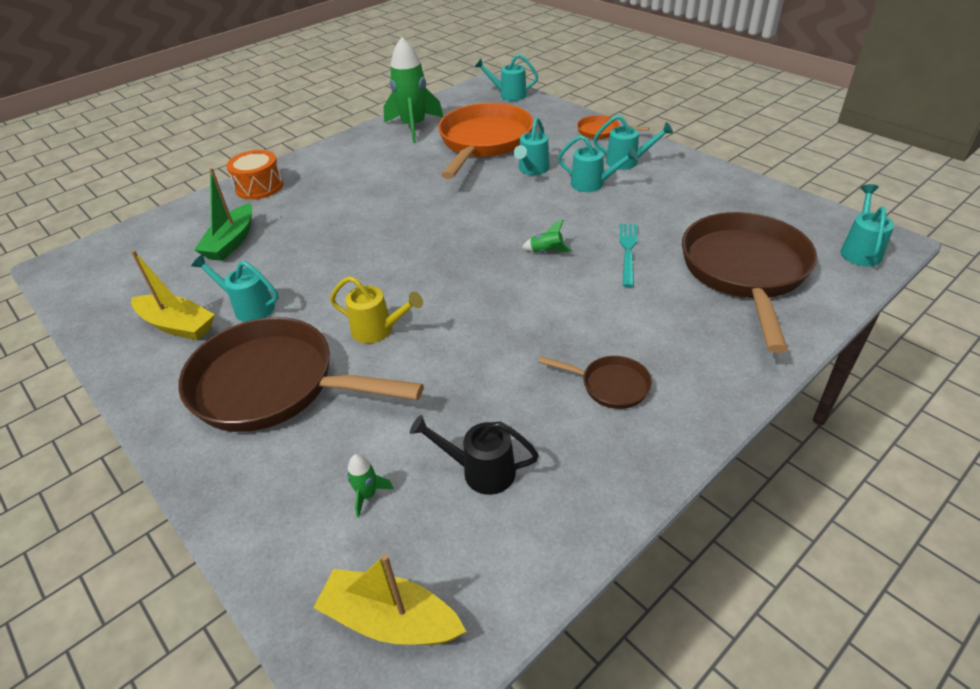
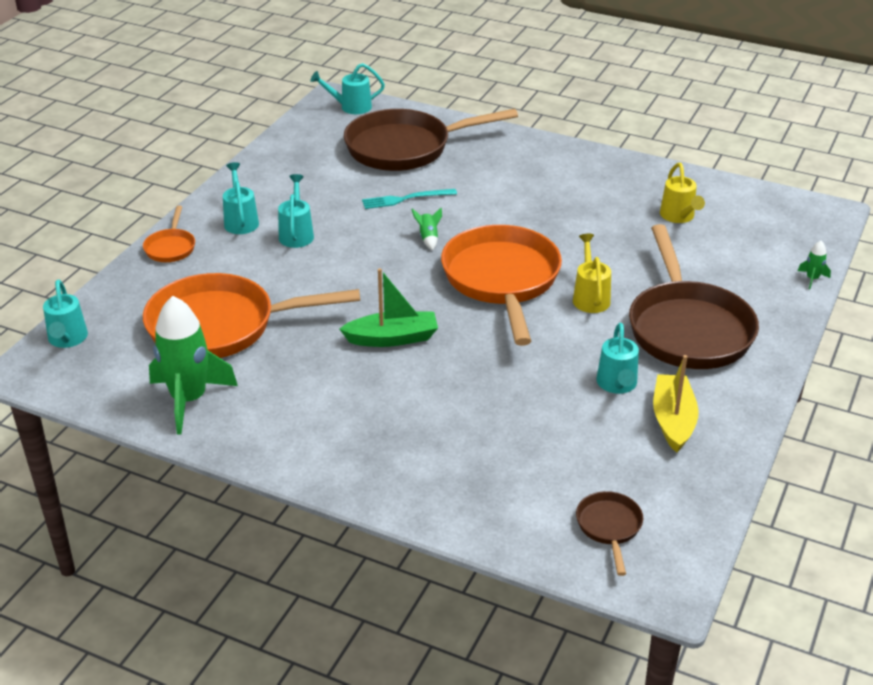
camera: 115 degrees left, 5 degrees down
(231, 242) = (529, 451): green boat -> green boat (392, 338)
(259, 187) = (405, 485): orange drum -> none
(367, 495) = (733, 252): green rocket -> green rocket (812, 279)
(391, 620) = (792, 221): yellow boat -> none
(447, 280) = (502, 280): none -> orange pan
(481, 471) = (679, 217): black watering can -> yellow watering can
(532, 170) = (279, 276): turquoise watering can -> none
(610, 385) = (569, 184): brown pan -> brown pan (609, 527)

